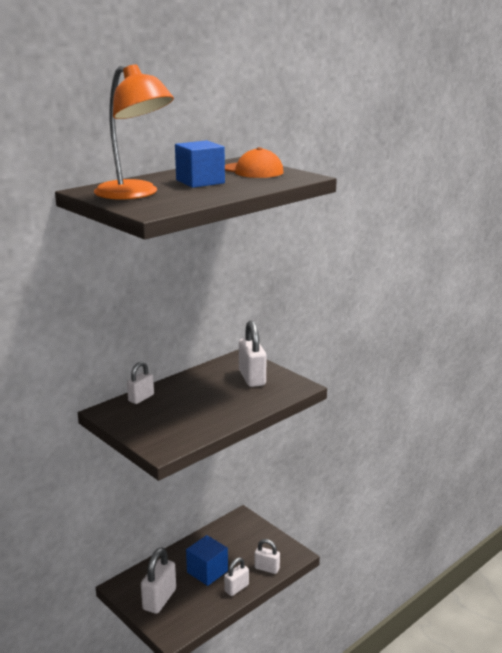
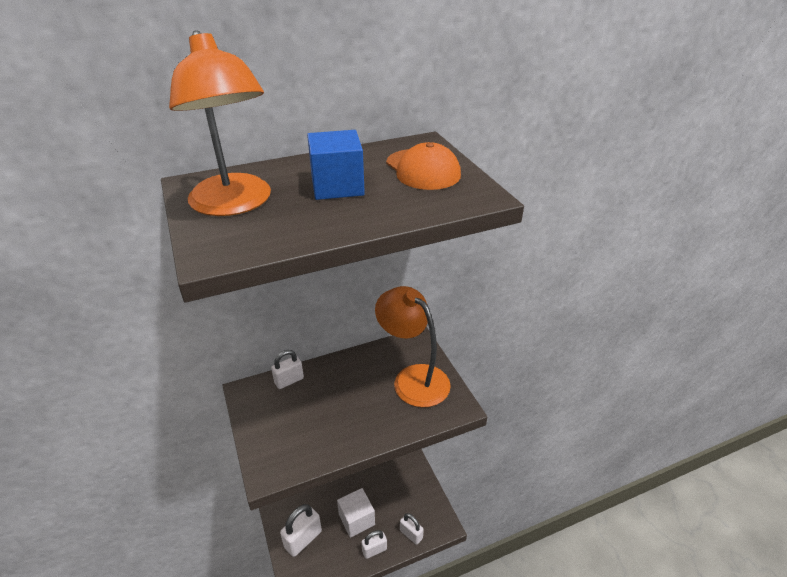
camera: 20 degrees right, 15 degrees up
(207, 571) = (356, 519): blue cube -> white cube
(252, 378) = (413, 378): white padlock -> orange lamp

